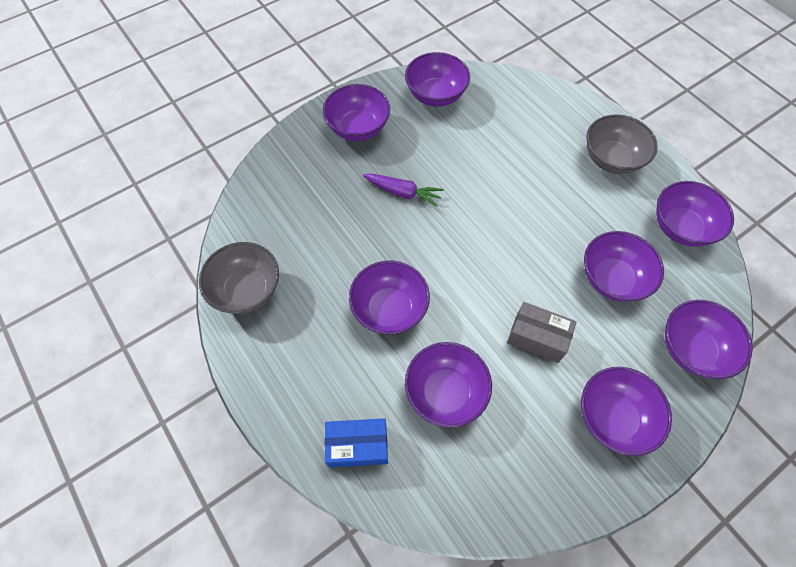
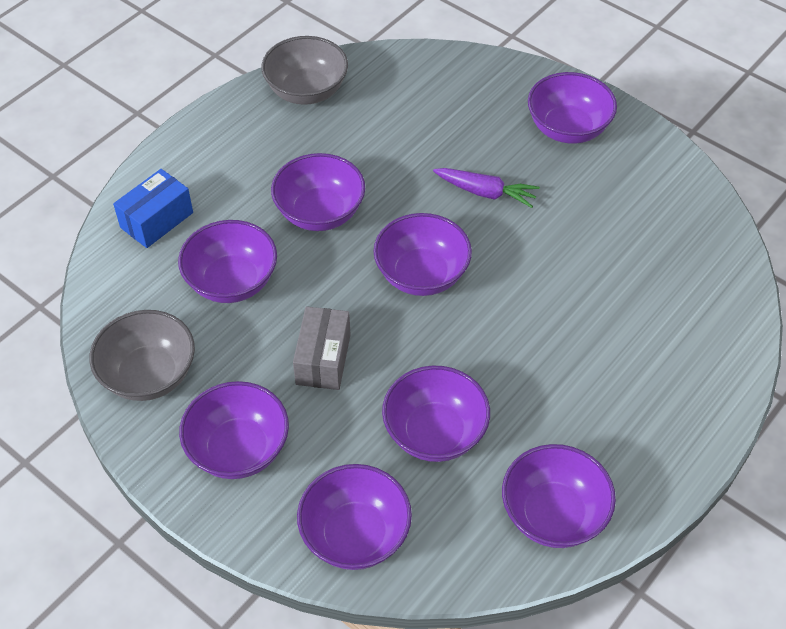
camera: 75 degrees right, 10 degrees down
(358, 446) = (157, 220): blue box -> blue box turned 60 degrees clockwise
(403, 192) = (486, 192): purple carrot -> purple carrot turned 75 degrees counterclockwise
(436, 95) = (664, 194): purple bowl -> purple bowl (421, 275)
(611, 159) = (644, 415): grey bowl -> grey bowl (149, 375)

